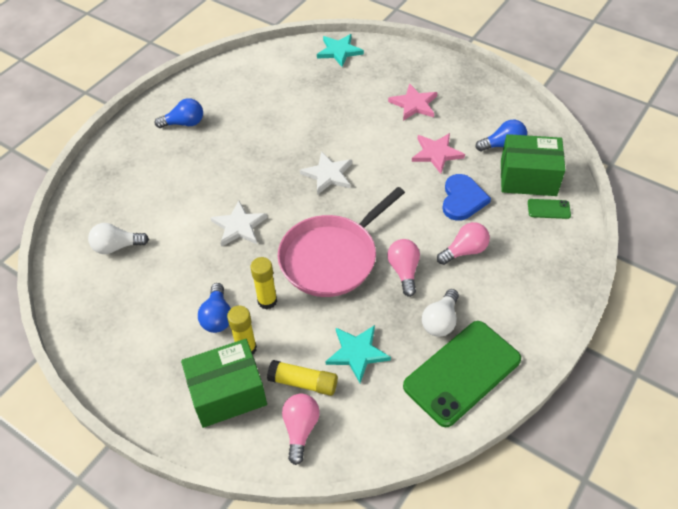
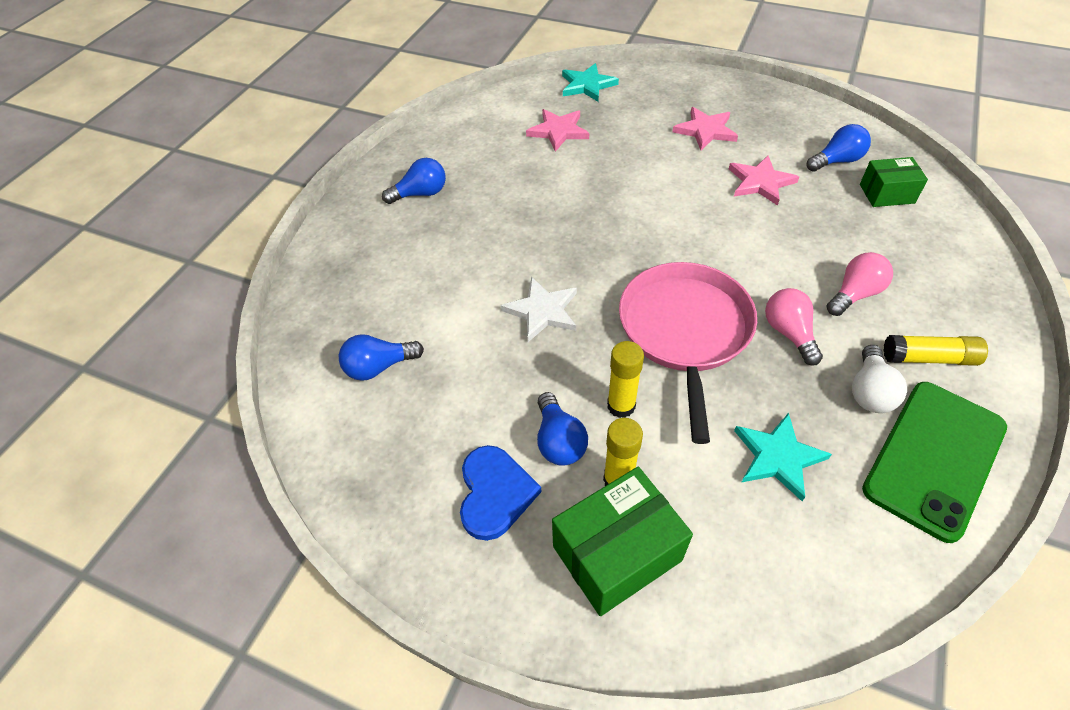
camera: 10 degrees left, 0 degrees up
(117, 246) = (379, 367): white light bulb -> blue light bulb
(300, 429) = (747, 588): pink light bulb -> none
(302, 88) = (558, 131): none -> pink star
(303, 382) = (721, 515): yellow glue stick -> yellow glue stick (929, 358)
(328, 175) = (634, 228): white star -> none
(332, 257) = (685, 331): pink pan -> pink pan turned 150 degrees clockwise
(462, 199) = (819, 231): blue heart -> blue heart (495, 493)
(528, 178) = (886, 194): green box -> green box, size x0.62
(548, 209) = (931, 226): green phone -> none

